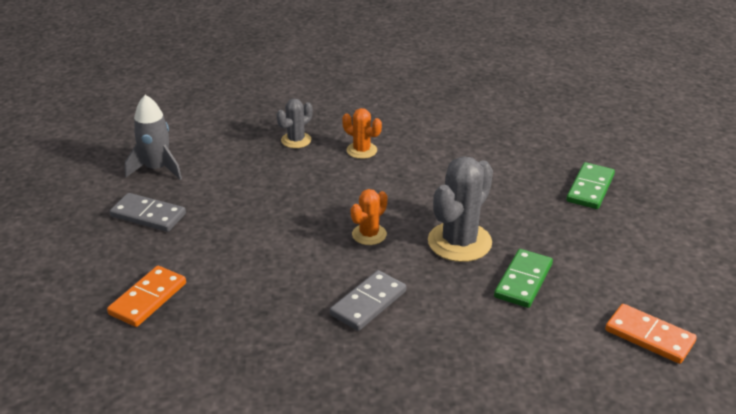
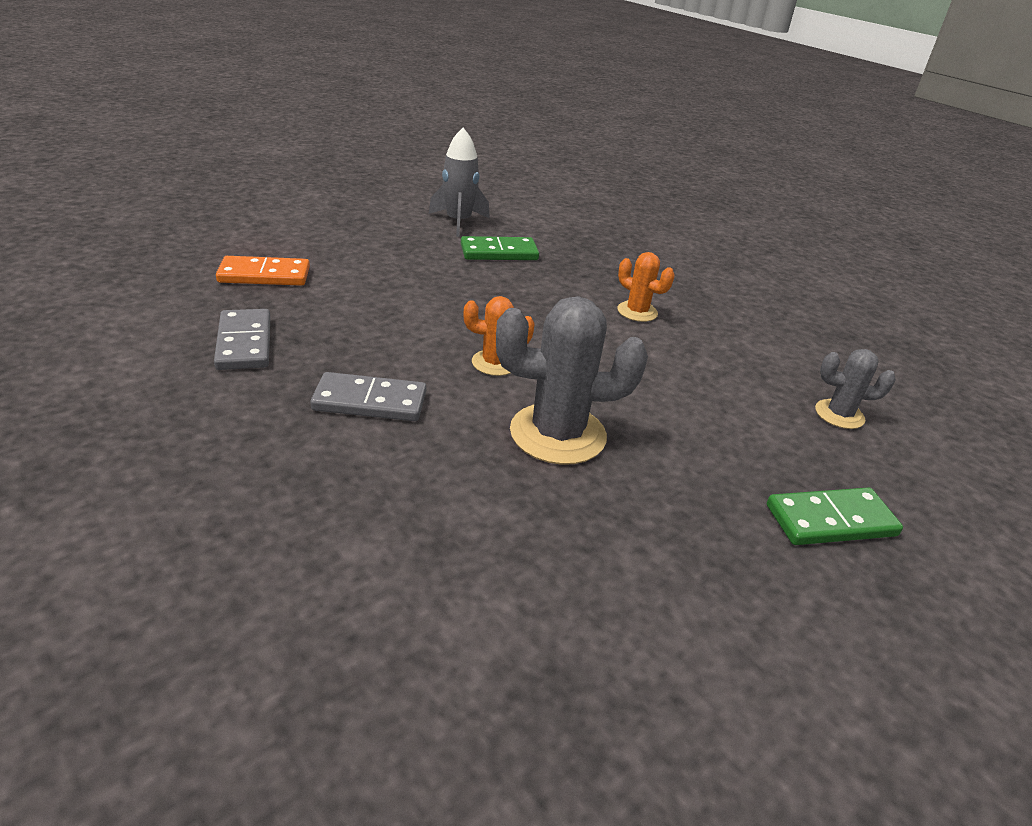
camera: 50 degrees right, 0 degrees up
(148, 215) = (386, 239): grey domino -> grey domino (244, 343)
(296, 140) = (597, 271): grey cactus -> grey cactus (839, 414)
(361, 150) = (637, 312): orange cactus -> orange cactus turned 45 degrees counterclockwise
(523, 281) = (539, 519): green domino -> green domino (499, 252)
(649, 336) = (545, 726): orange domino -> none

